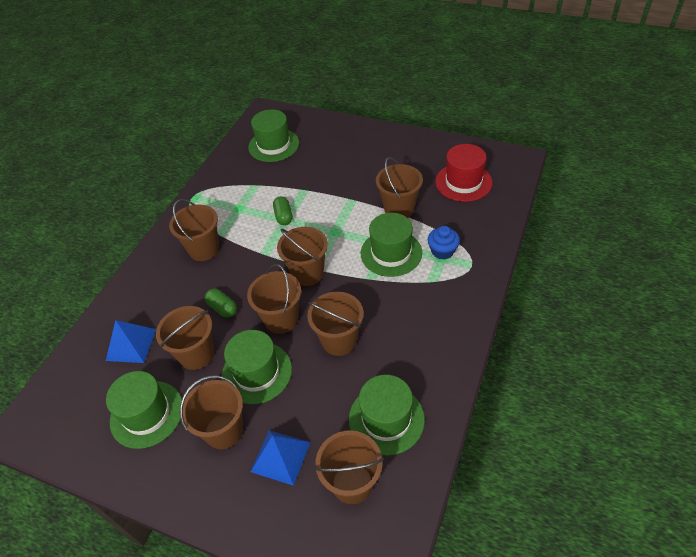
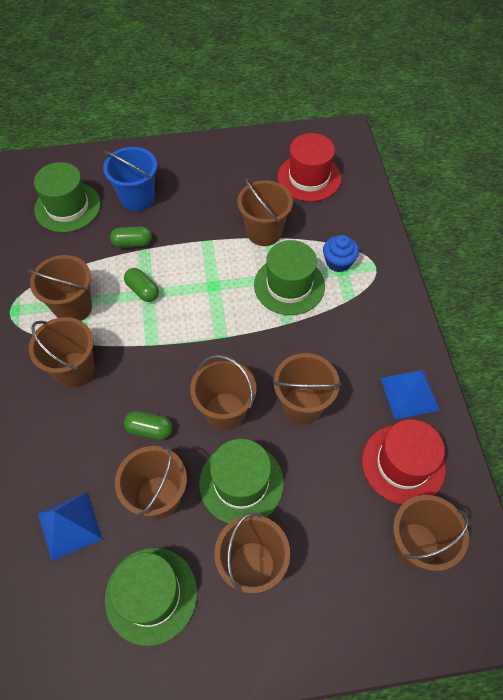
camera: 35 degrees left, 10 degrees up
(280, 457) = (330, 559): blue pyramid -> blue pyramid (409, 394)
(299, 183) = (132, 243): none -> green capsule
(307, 273) = (217, 346): brown bucket -> brown bucket (73, 307)
(324, 155) = (137, 198): none -> blue bucket
(386, 419) = (403, 464): green hat -> red hat

